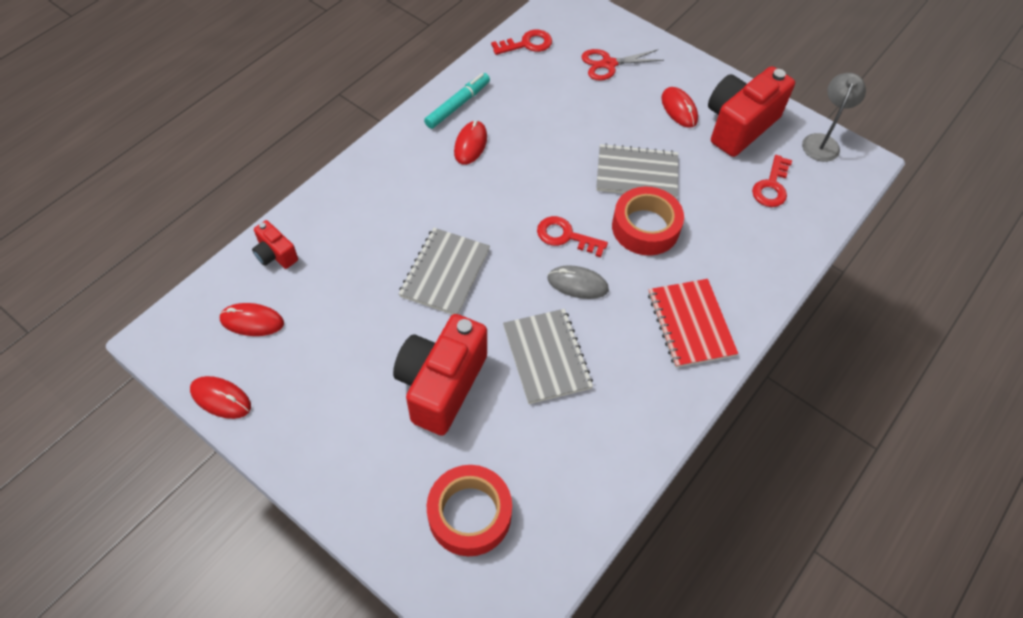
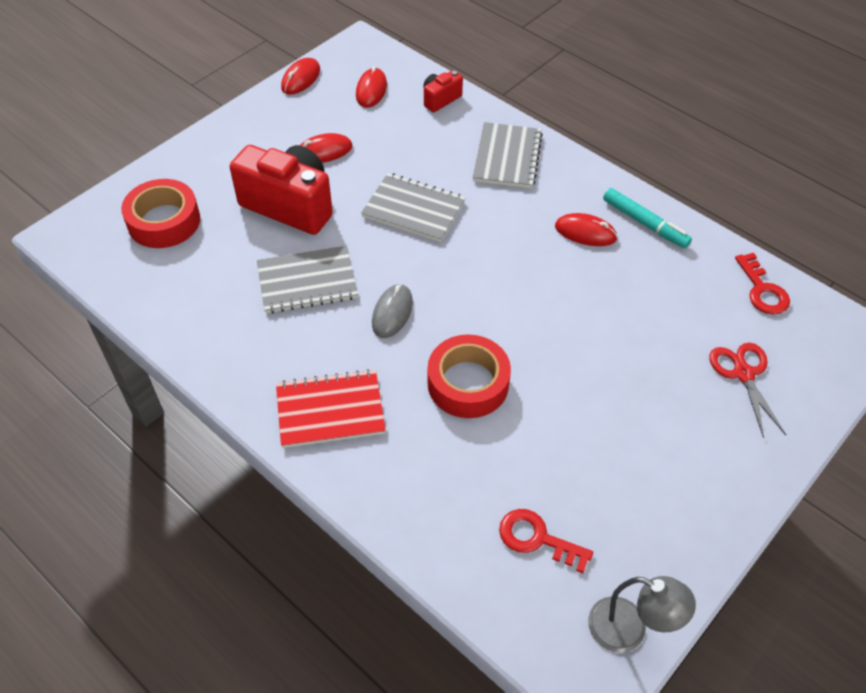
camera: 95 degrees right, 5 degrees down
(565, 236) = (456, 307): red key -> none
(637, 173) = (551, 384): grey notebook -> grey notebook (507, 157)
(679, 109) = (670, 446): red mouse -> red mouse (324, 151)
(739, 126) = (648, 517): red camera -> none

